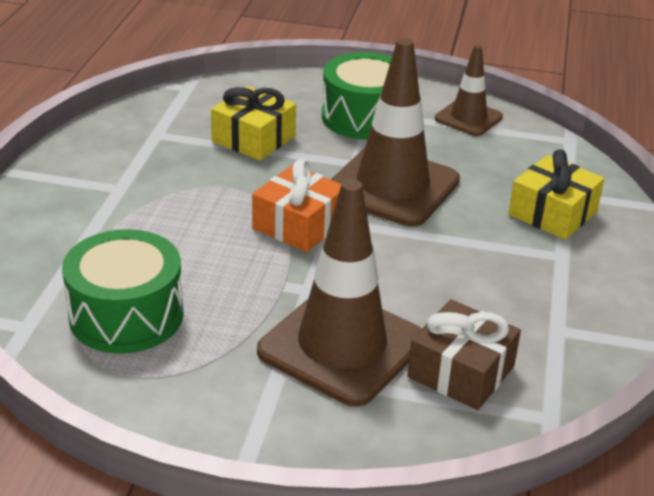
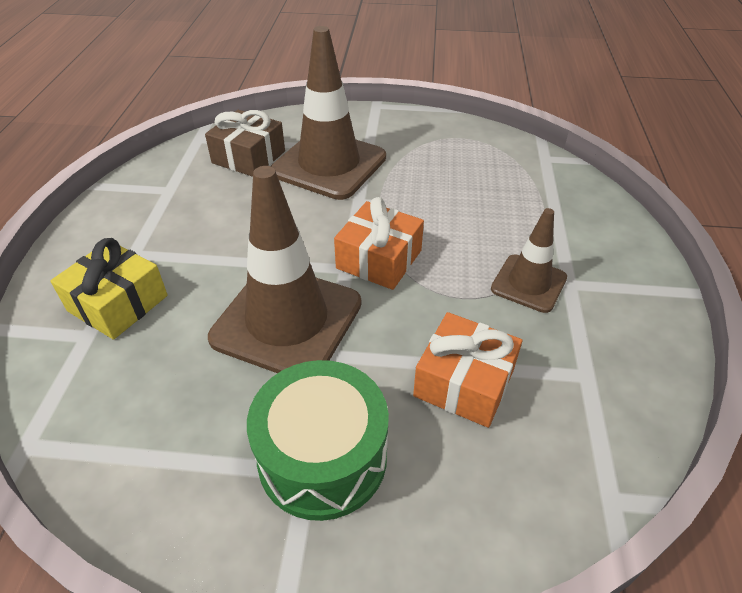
camera: 175 degrees right, 10 degrees up
(126, 315) = (484, 170): green drum -> none
(253, 139) = (464, 382): yellow gift -> orange gift
(468, 118) = (162, 481): brown traffic cone -> brown traffic cone (528, 283)

